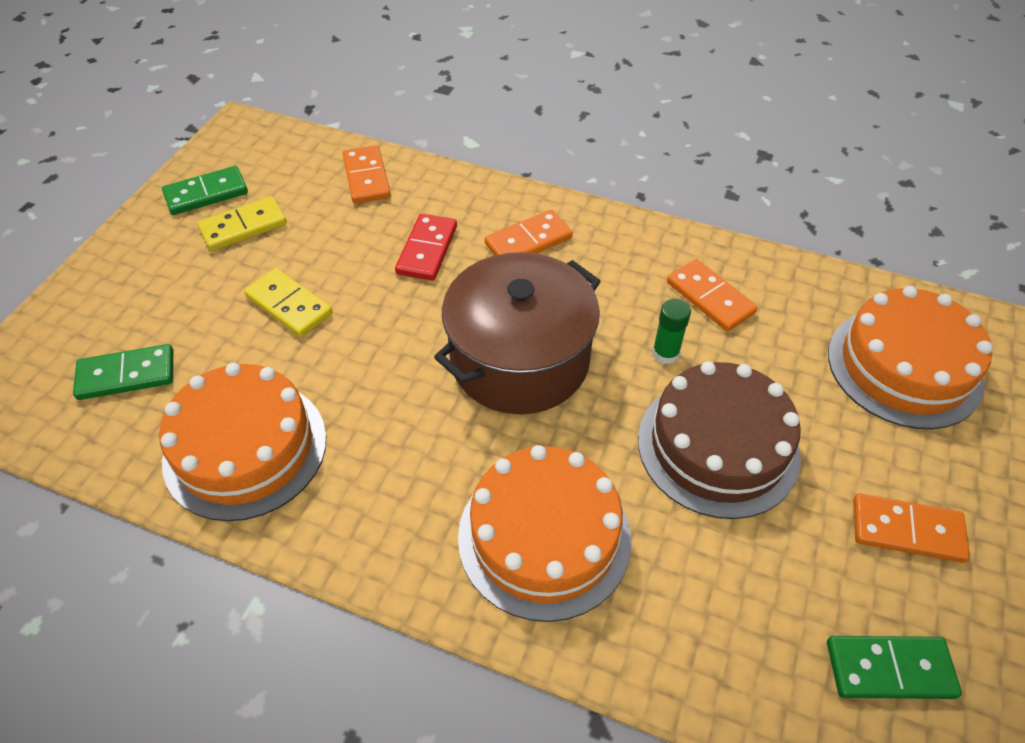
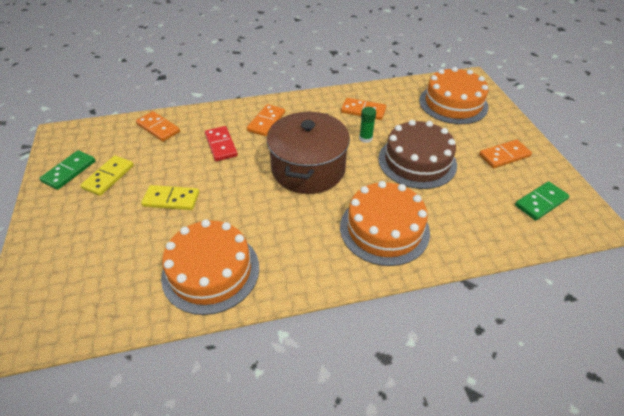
camera: 35 degrees left, 5 degrees down
(126, 375) = (106, 275): green domino -> none

